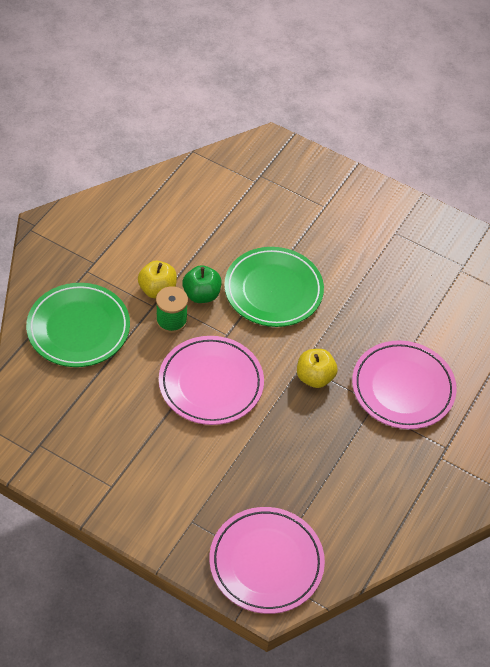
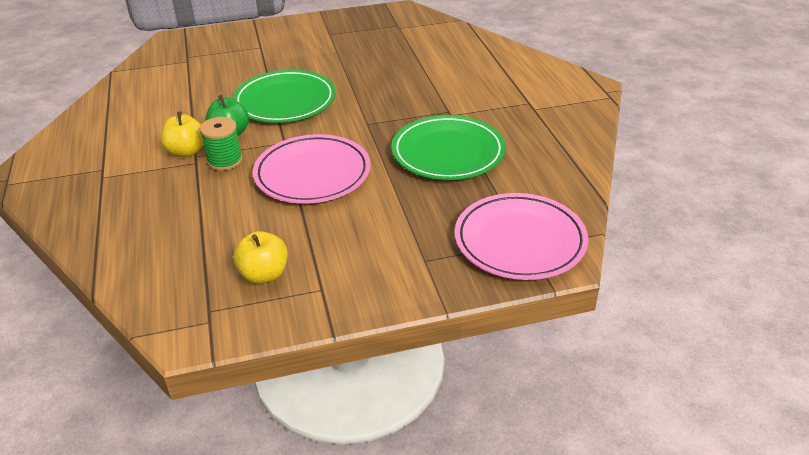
camera: 40 degrees left, 15 degrees down
(78, 328) = (142, 213): green plate -> green plate (448, 153)
(314, 377) = (387, 124): yellow apple -> yellow apple (264, 274)
(403, 388) = (454, 94): pink plate -> none

